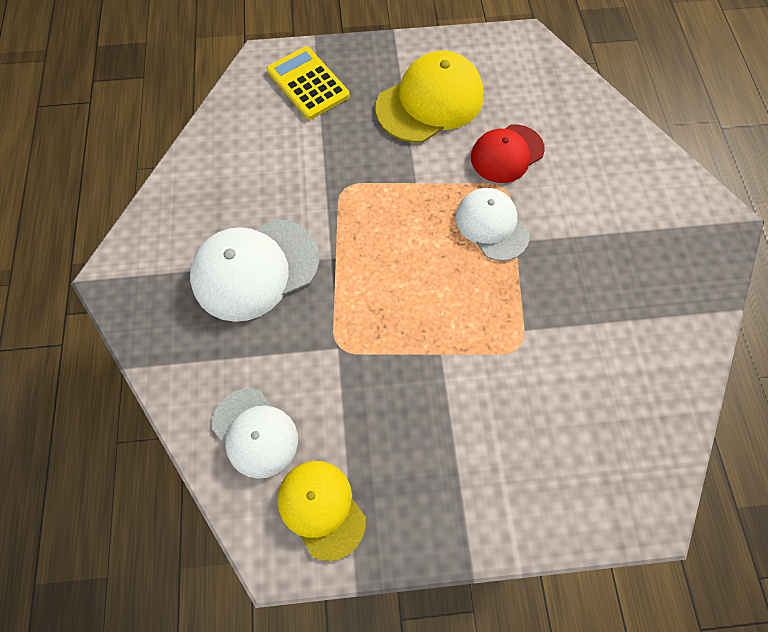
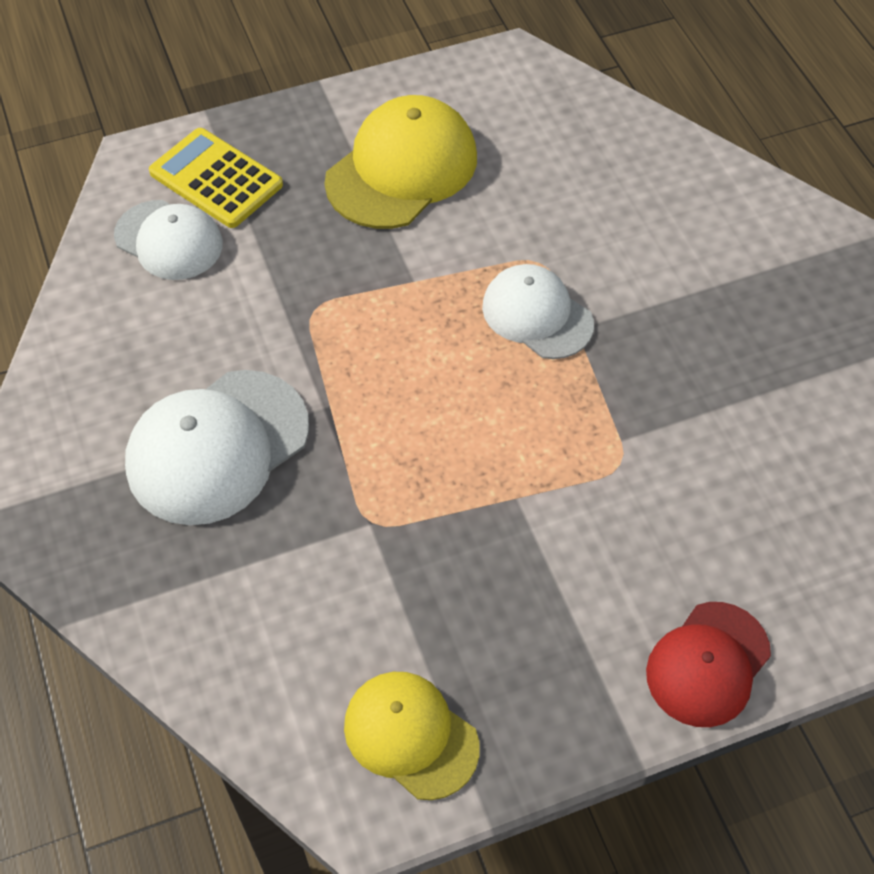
camera: 15 degrees left, 10 degrees down
(255, 433) = (286, 662): white cap -> white cap (169, 240)
(506, 154) = (530, 216): red cap -> red cap (707, 664)

